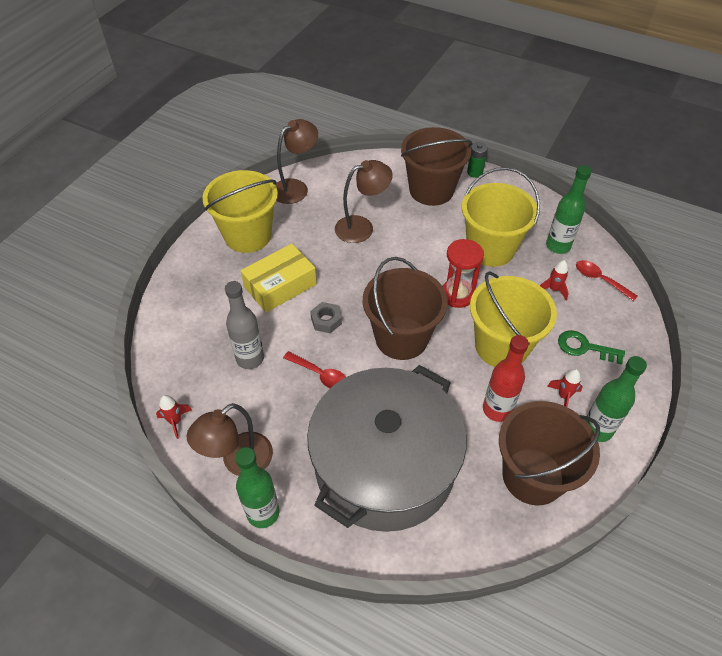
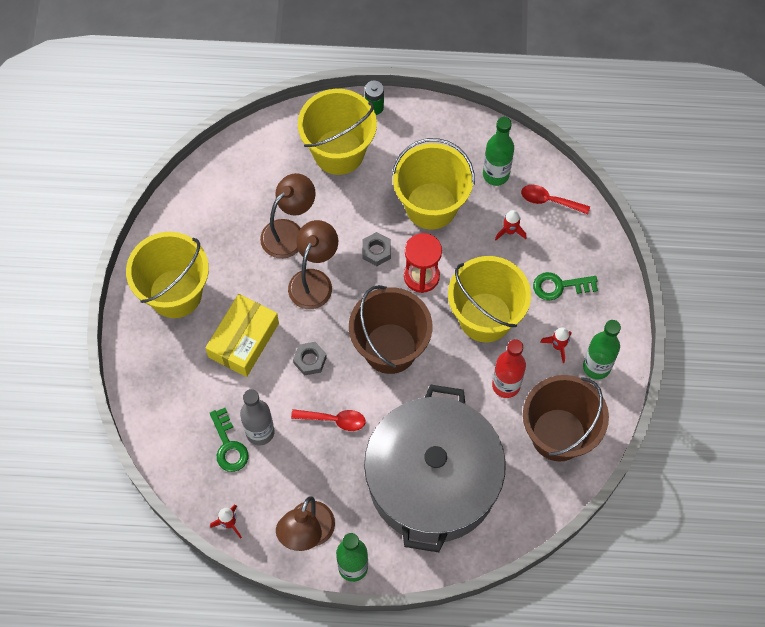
camera: 25 degrees left, 15 degrees up
(217, 358) = (228, 445): none -> green key
(296, 188) = (191, 208): brown lamp -> brown lamp (314, 280)
(427, 264) = (376, 251): none -> grey nut
(431, 190) = (338, 152): brown bucket -> yellow bucket

